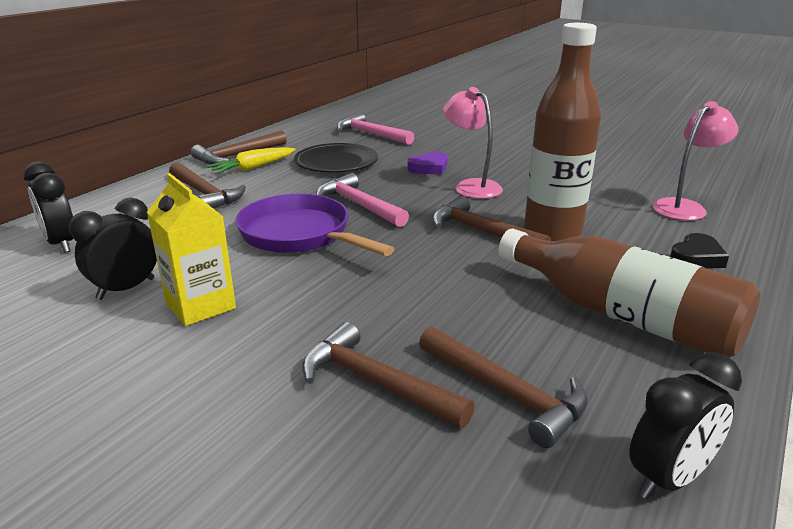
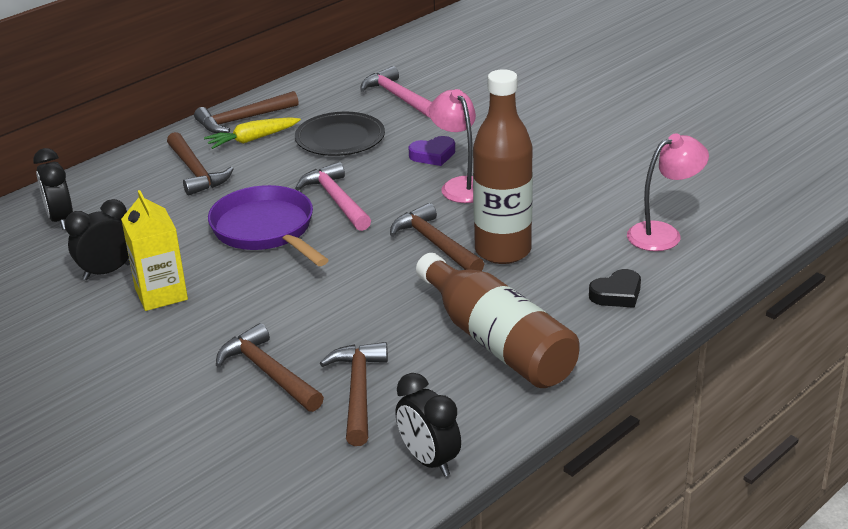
camera: 15 degrees right, 5 degrees up
(506, 393) = (358, 392): brown hammer -> brown hammer turned 150 degrees counterclockwise
(668, 478) = (429, 460): black clock -> black clock turned 75 degrees clockwise

